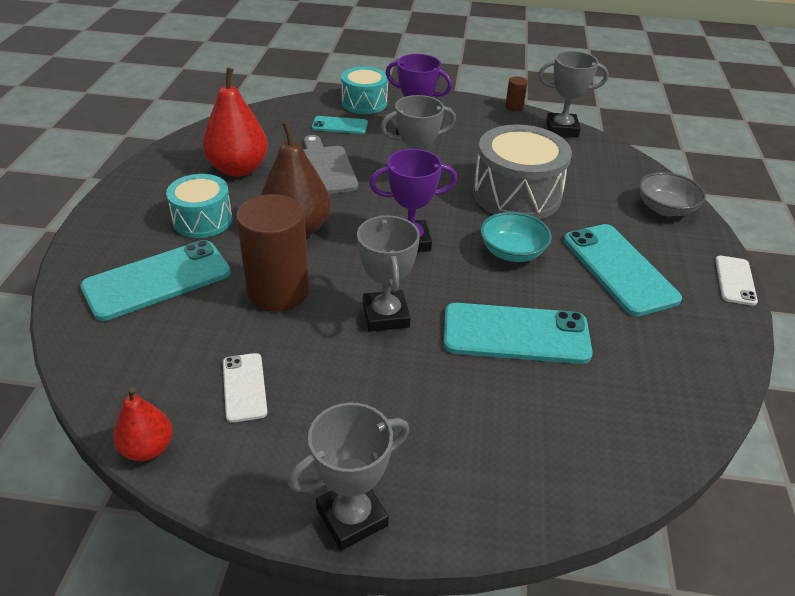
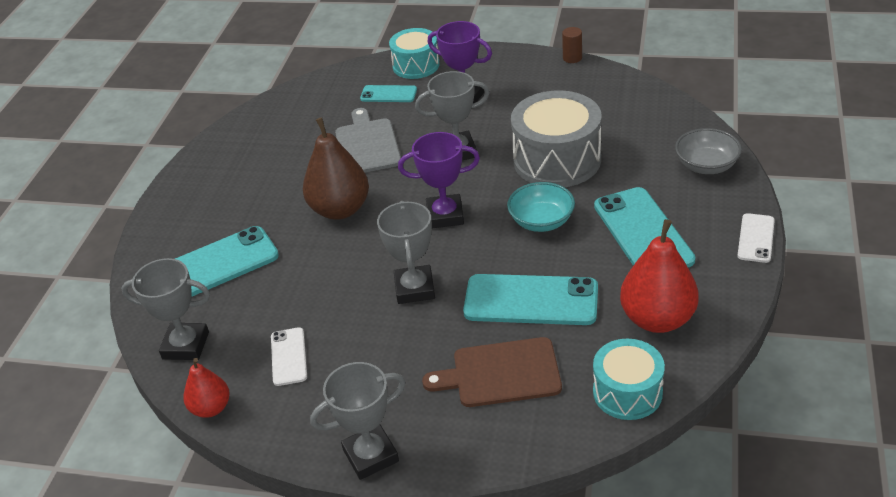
camera: 10 degrees right, 0 degrees up
(202, 220) = (254, 205): turquoise drum -> turquoise drum (627, 392)
(238, 169) = (288, 150): red pear -> red pear (657, 319)
(278, 291) = (320, 271): brown cylinder -> none
(496, 416) = (500, 373): none -> brown cutting board
(562, 129) = (618, 81): grey trophy -> grey trophy (186, 345)

